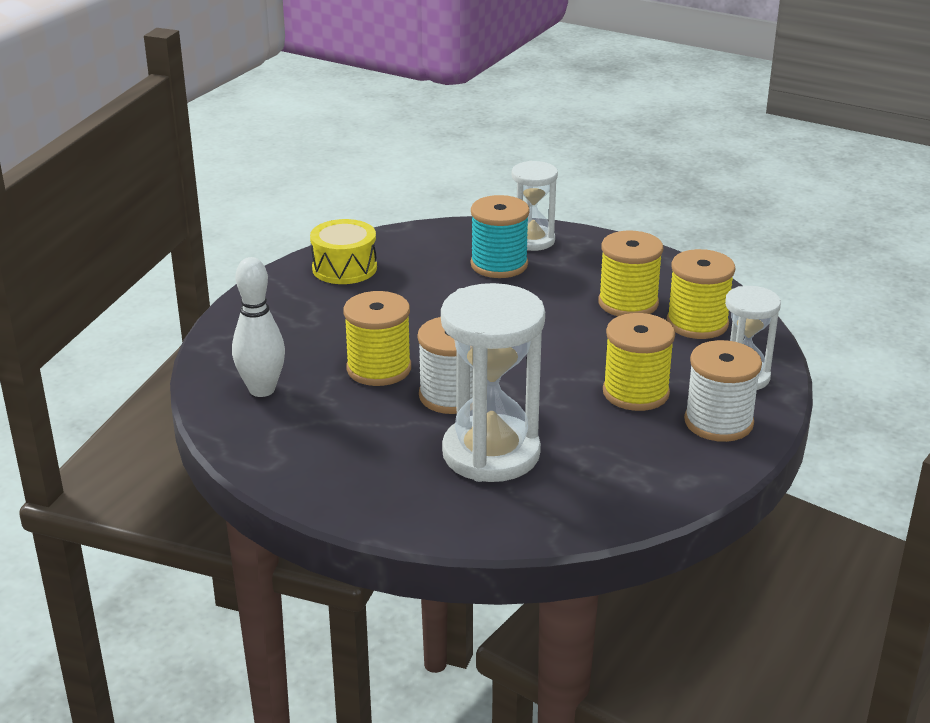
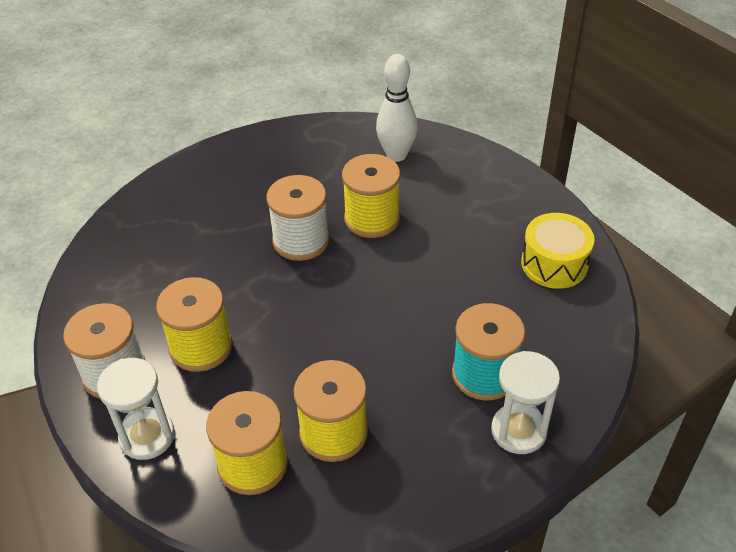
camera: 125 degrees right, 15 degrees up
(491, 453) = (216, 228): white hourglass -> none

